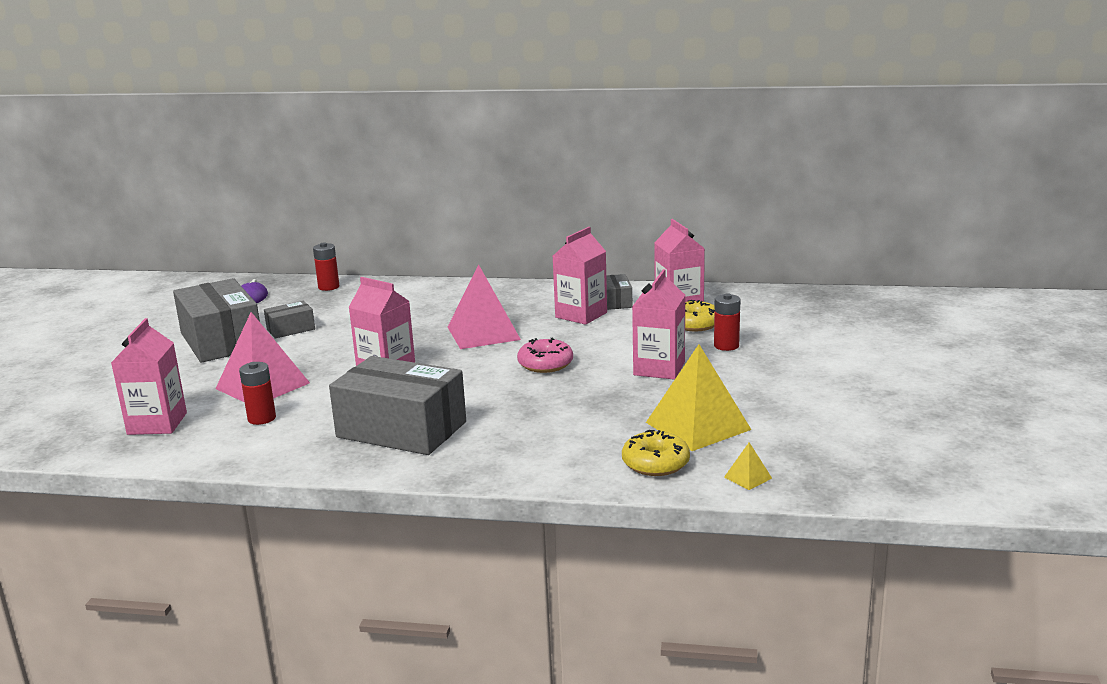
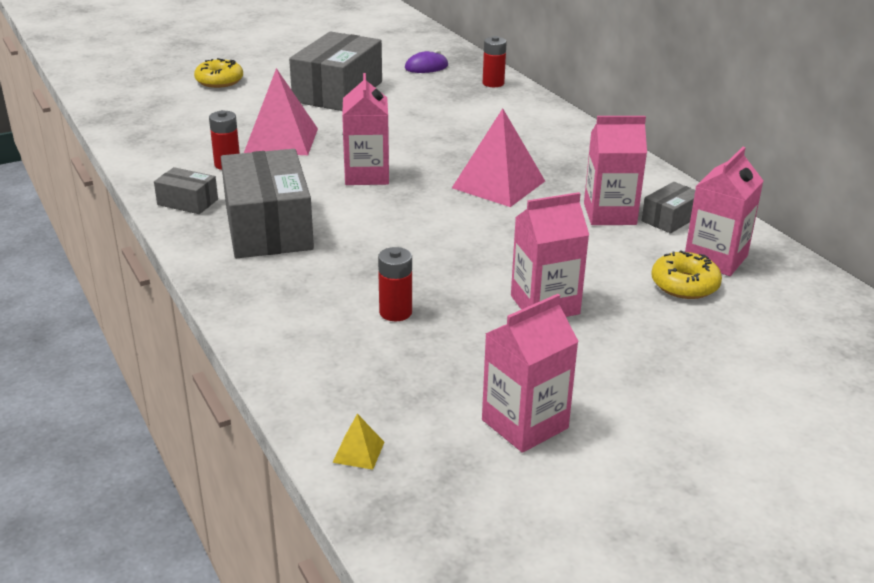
camera: 50 degrees right, 10 degrees up
(157, 423) = (180, 133): pink carton -> pink carton (525, 424)
(291, 329) = (392, 106): grey box -> grey box (187, 202)
(545, 364) = (474, 240): pink donut -> none
(655, 463) = (334, 382): yellow donut -> yellow donut (219, 81)
(698, 426) = (441, 377): yellow pyramid -> none
(726, 346) = (657, 325): red battery -> red battery (395, 312)

